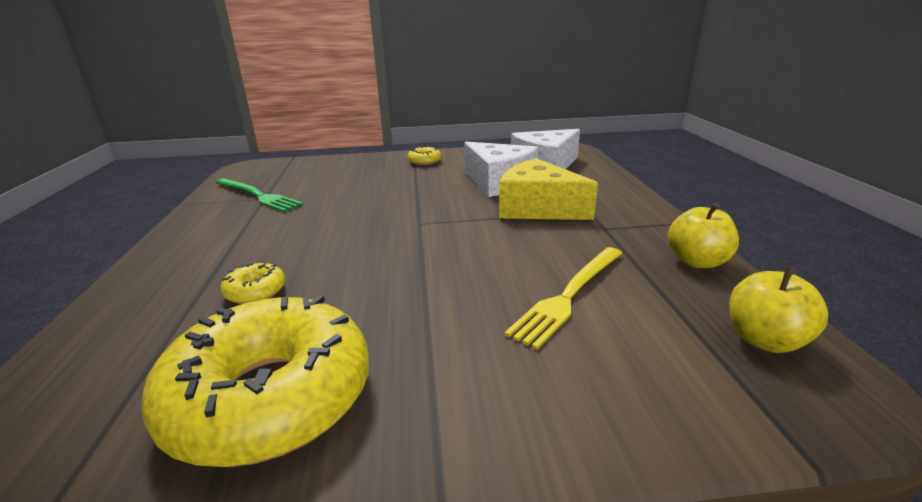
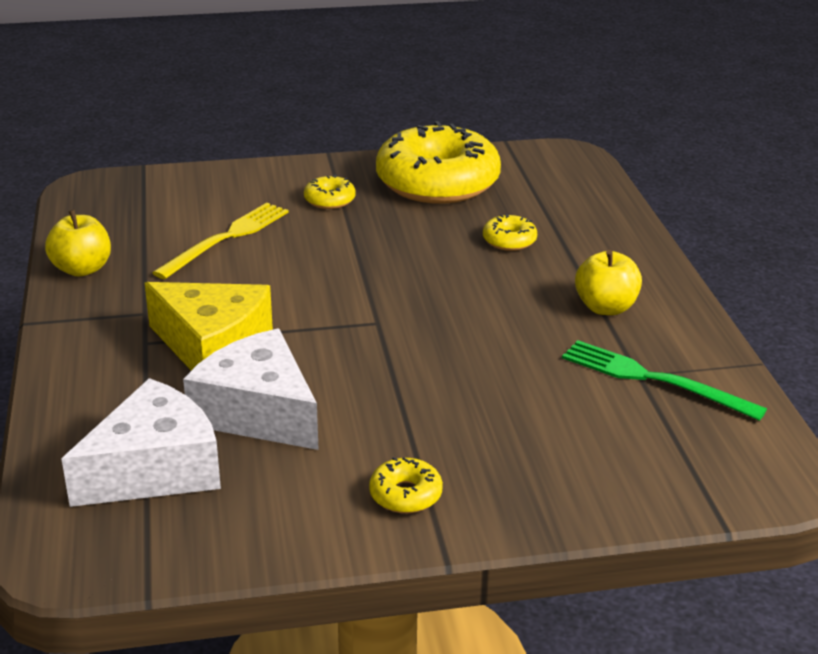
camera: 175 degrees right, 5 degrees up
(447, 358) = (329, 200): none -> yellow donut
(765, 340) = (101, 210): yellow apple -> yellow apple (605, 308)

